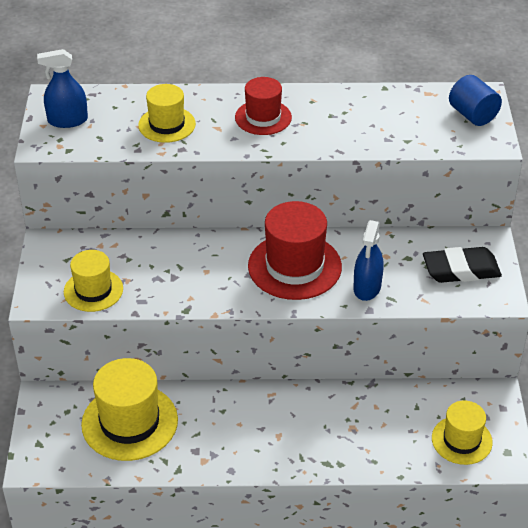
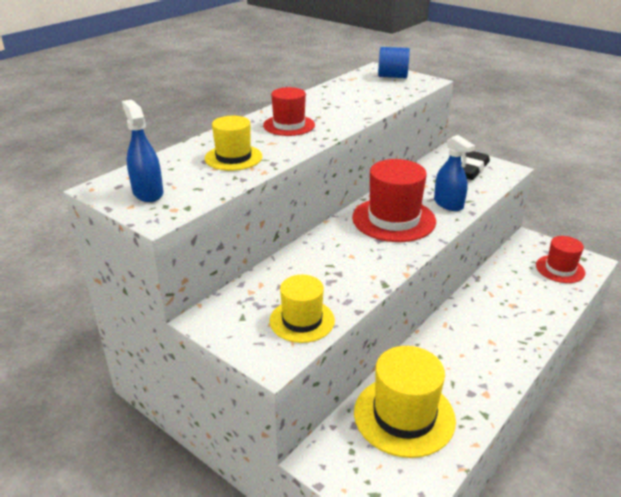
camera: 50 degrees left, 10 degrees down
(67, 120) = (148, 193): blue spray bottle -> blue spray bottle turned 120 degrees clockwise
(461, 440) = (560, 269): yellow hat -> red hat

